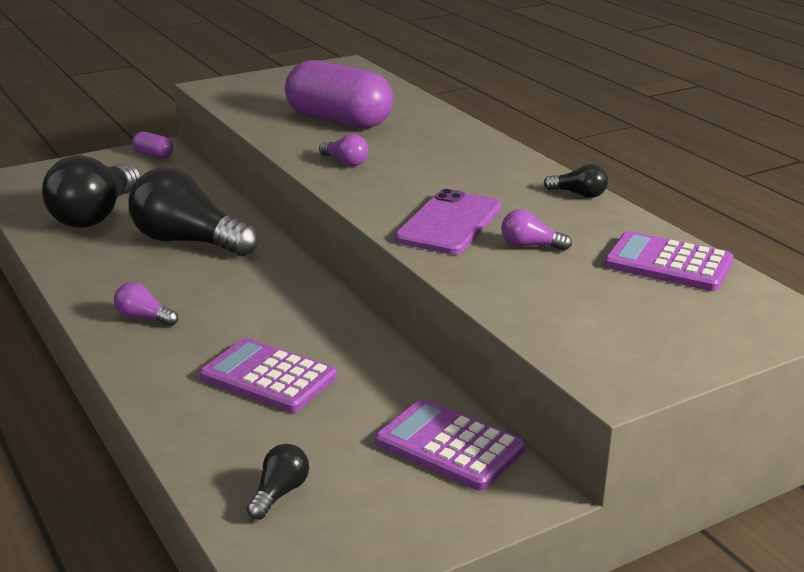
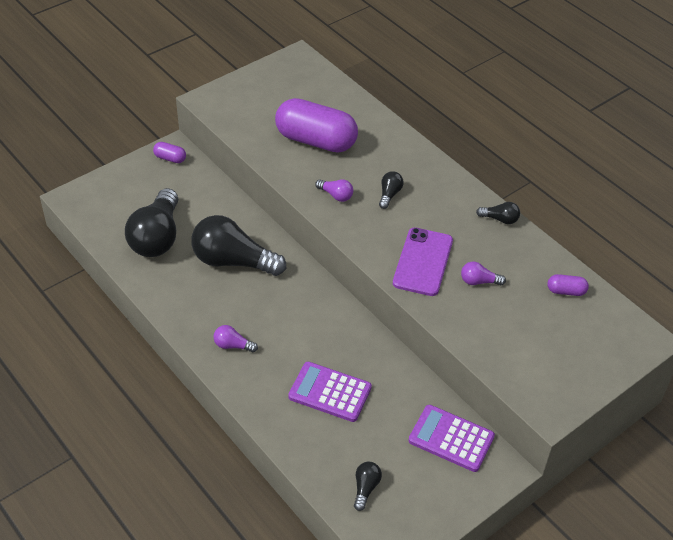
camera: 10 degrees left, 20 degrees up
(422, 166) = (389, 194): none -> black light bulb
(668, 263) = (566, 291): purple calculator -> purple capsule

